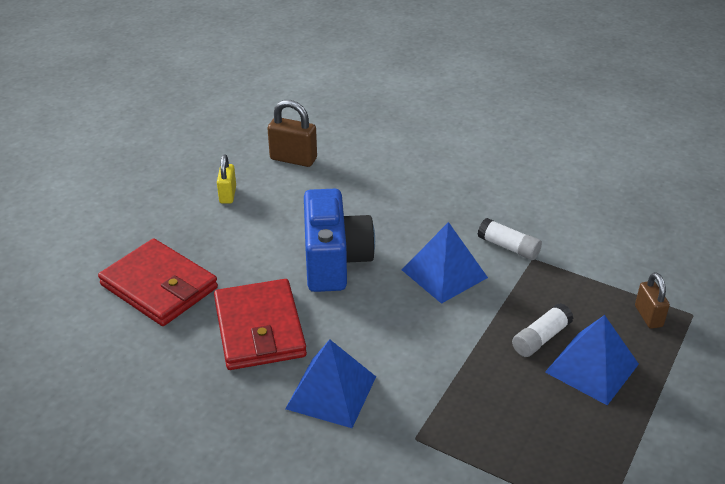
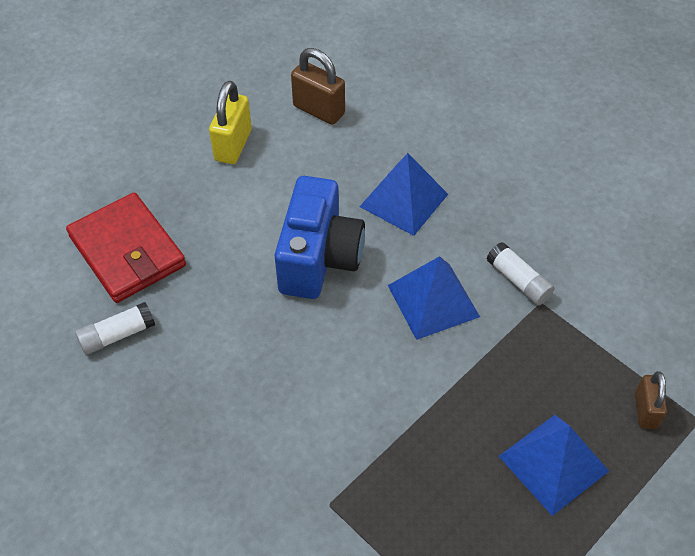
camera: 15 degrees right, 15 degrees up
(228, 195) = (233, 145): yellow padlock -> yellow padlock, size x1.53
(259, 328) = (212, 328): red wallet -> none
(331, 392) = (261, 426): blue pyramid -> blue pyramid (403, 200)
(541, 338) = (510, 411): white glue stick -> white glue stick (117, 335)

